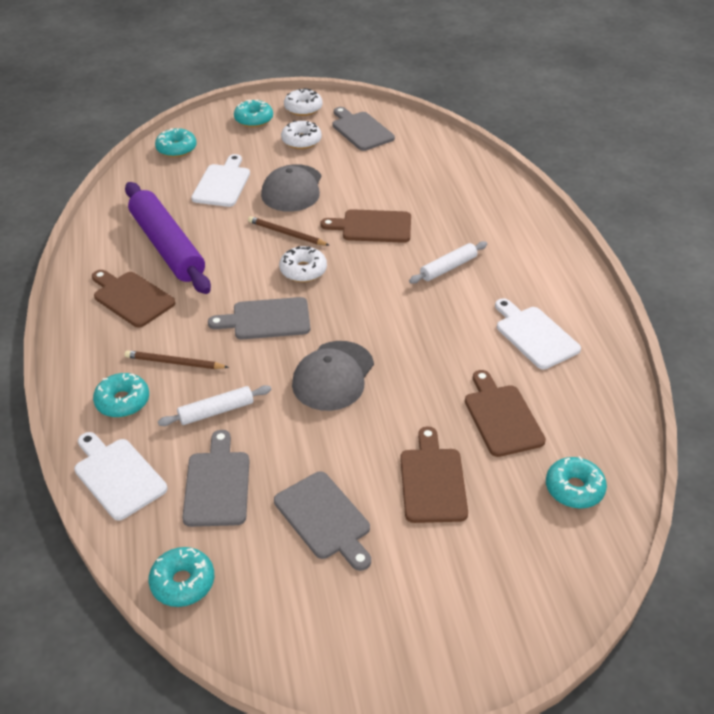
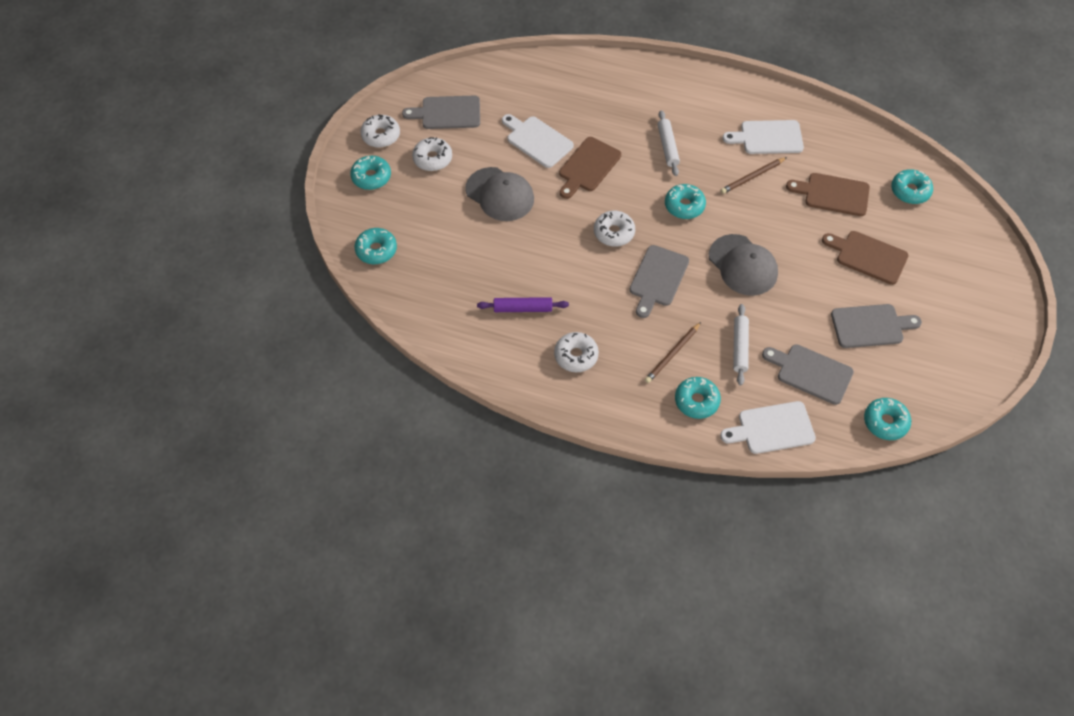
camera: 60 degrees left, 15 degrees up
(131, 298) = (576, 356): brown cutting board -> white donut
(167, 247) = (523, 308): purple rolling pin -> purple rolling pin, size x0.49
(222, 184) = (458, 238): white cutting board -> white cutting board (537, 140)
(286, 234) = (559, 223): brown pencil -> brown pencil (752, 177)
(379, 305) = (684, 206): none -> turquoise donut

